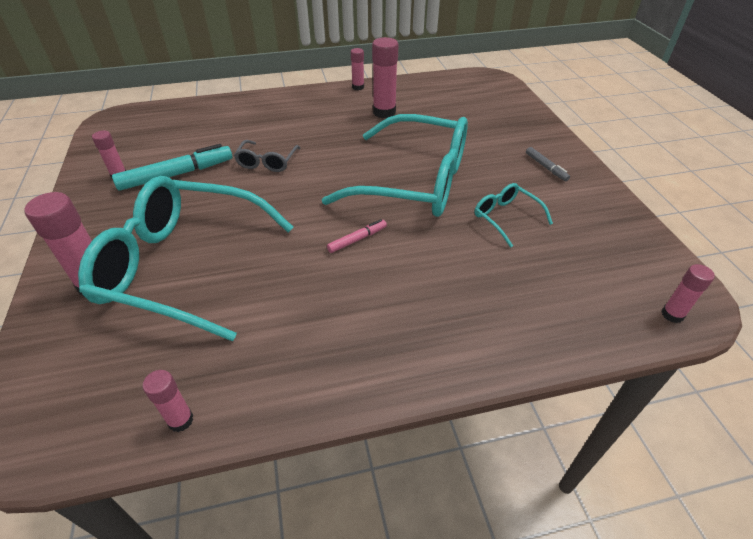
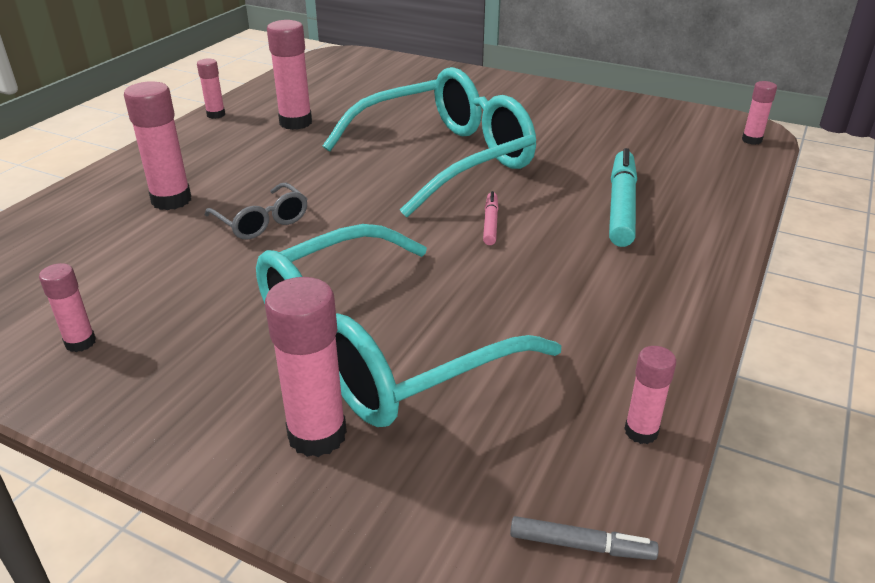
camera: 50 degrees left, 10 degrees down
(177, 174) = (169, 293): turquoise marker -> turquoise marker (621, 206)
(257, 127) = (171, 200): none -> pink glue stick
(506, 218) = (563, 144): turquoise glasses -> none
(546, 167) = (520, 98): grey marker -> grey marker (581, 545)

